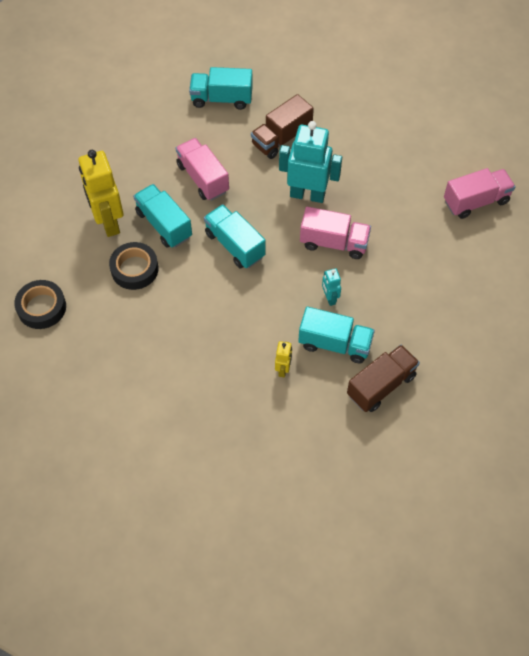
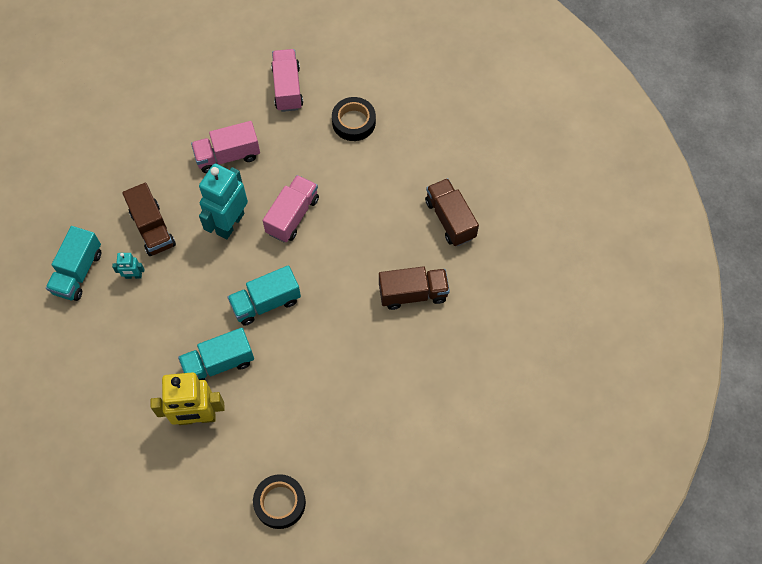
camera: 75 degrees left, 5 degrees up
(134, 269) = (263, 402): black tape -> black tape (354, 122)
(203, 178) = (174, 314): pink truck -> pink truck (228, 156)
(283, 369) = (413, 293): yellow robot -> brown truck
(329, 298) = (351, 236): turquoise robot -> turquoise robot (133, 276)
(334, 344) = (399, 244): turquoise truck -> none

